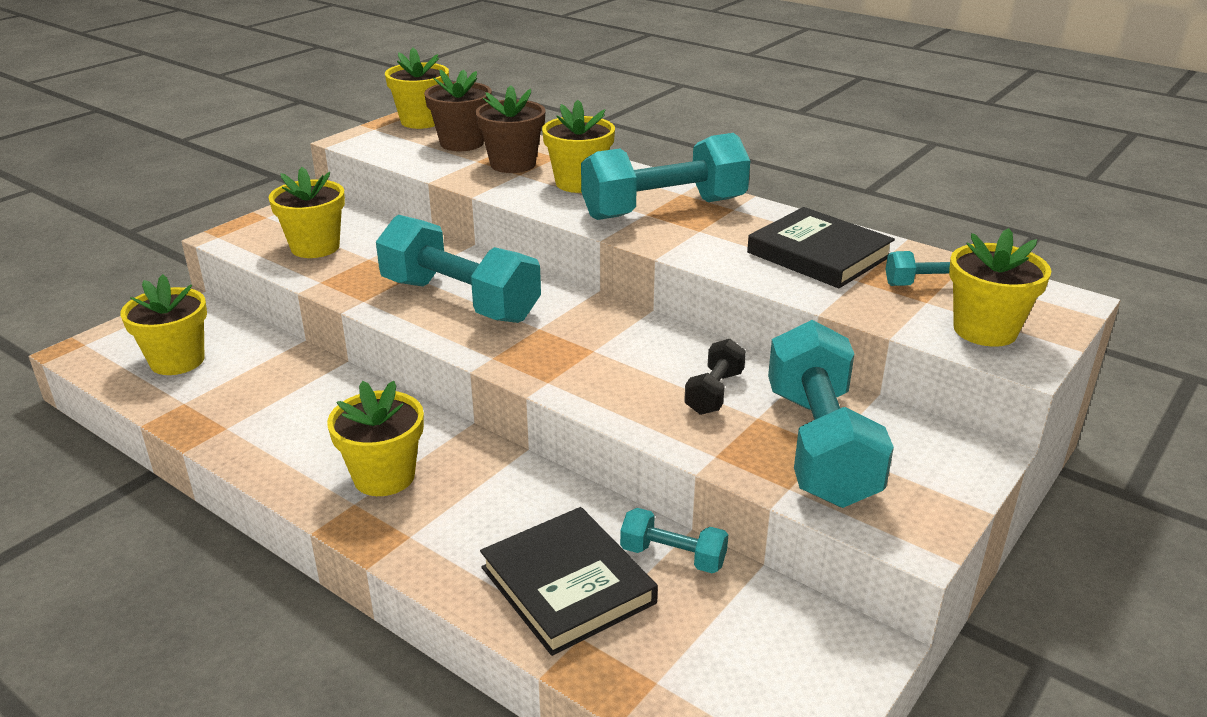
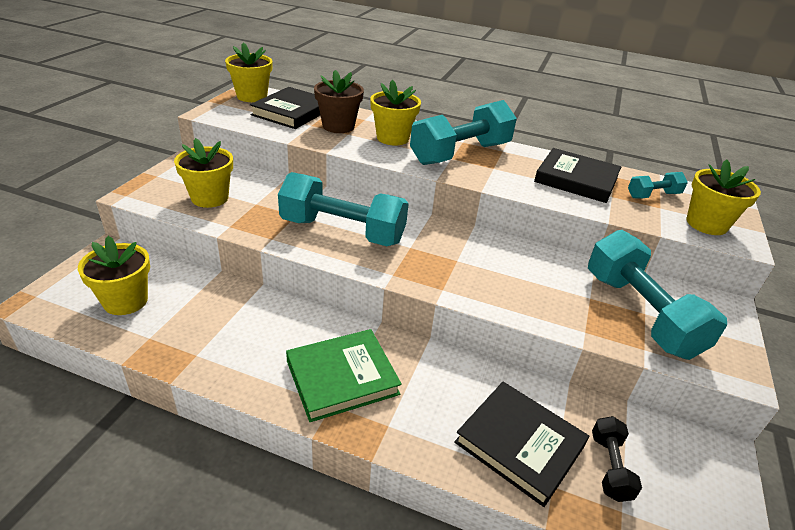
camera: 20 degrees left, 5 degrees up
(384, 476) = (342, 377): yellow flower pot -> green book
(462, 143) = (292, 112): brown flower pot -> black book
(673, 556) = (571, 406): turquoise dumbbell -> none
(714, 392) = (552, 283): black dumbbell -> black dumbbell (610, 467)

